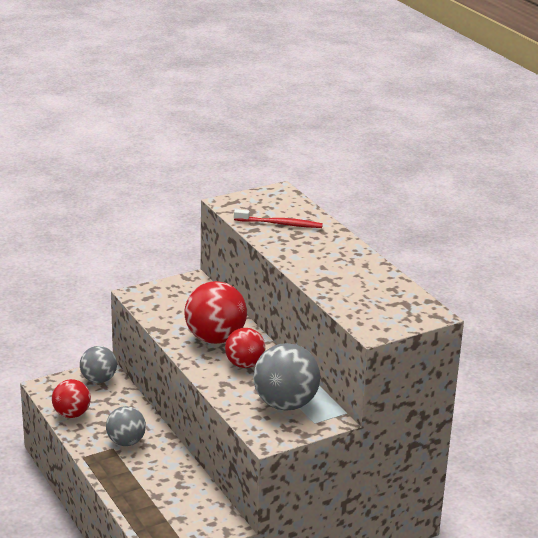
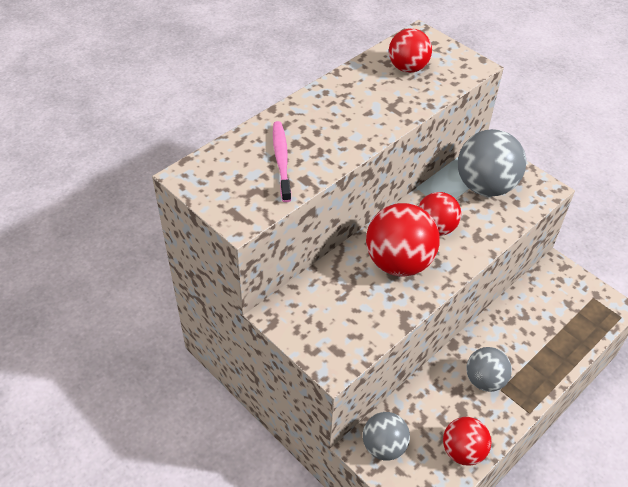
camera: 105 degrees left, 20 degrees up
(280, 224) = (281, 160): red toothbrush -> pink toothbrush
(380, 297) = (407, 68): none -> red ball

